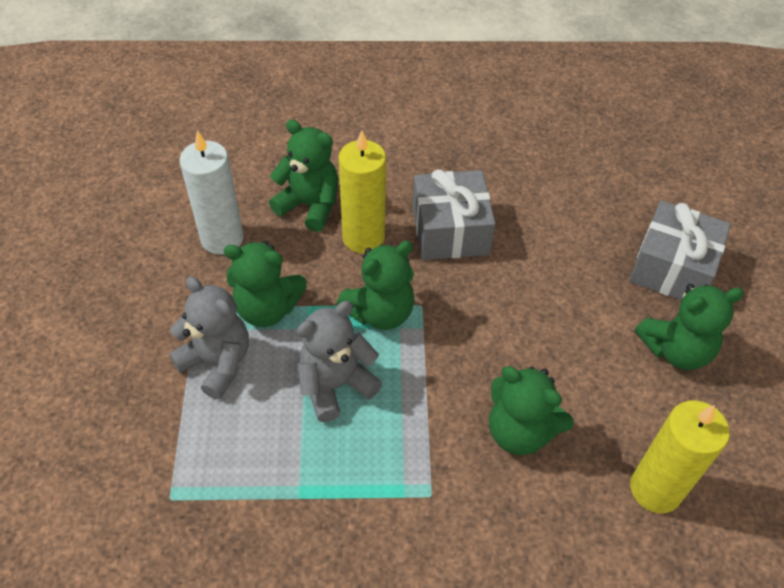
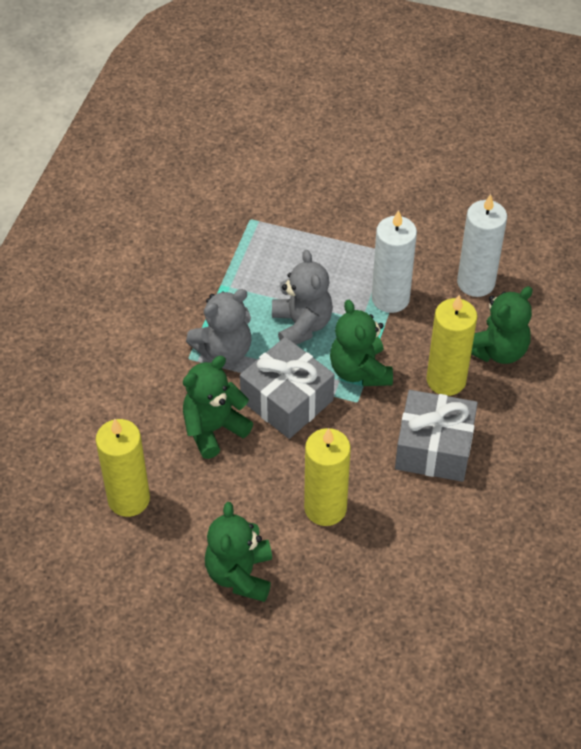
camera: 110 degrees right, 0 degrees up
(217, 363) = (349, 259): grey teddy bear -> grey teddy bear (224, 350)
(267, 308) = (390, 298): green teddy bear -> white candle
(563, 299) = (325, 508): none -> yellow candle
(672, 268) = (328, 616): grey gift -> grey gift (287, 400)

